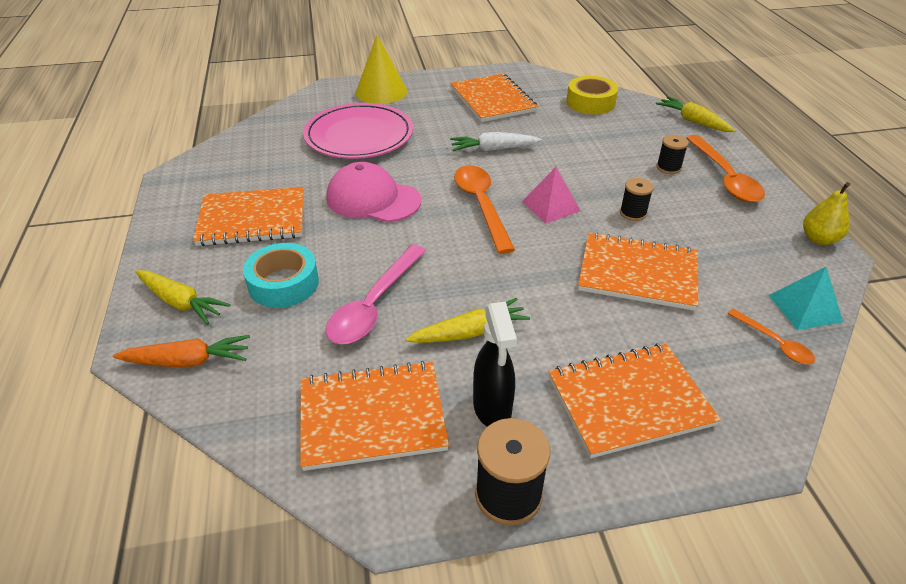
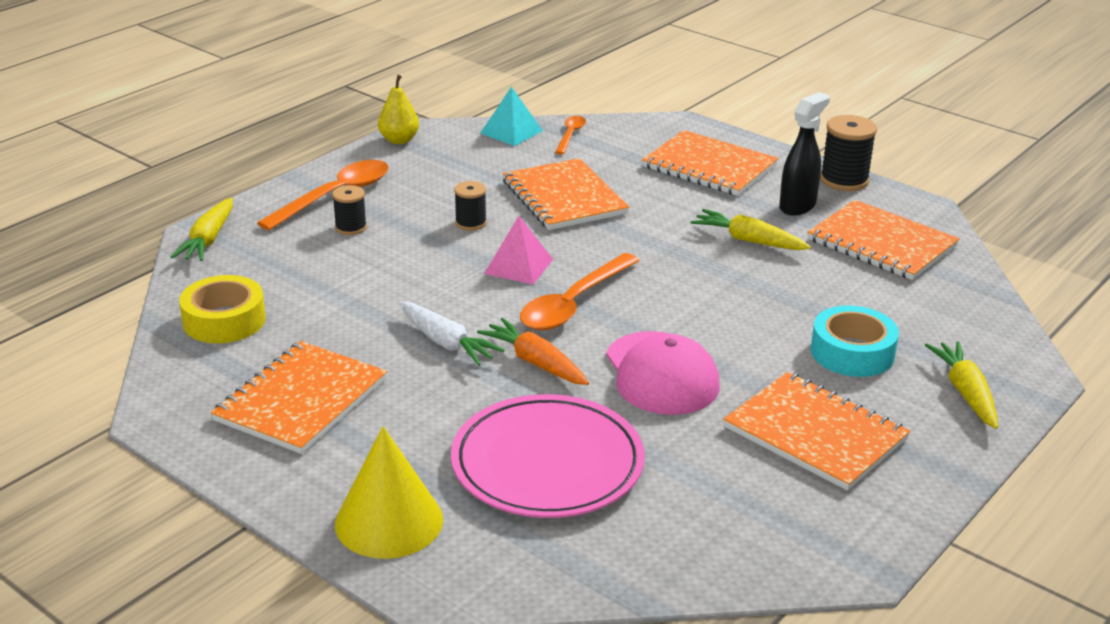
camera: 130 degrees left, 10 degrees down
(188, 361) = (991, 344): orange carrot -> orange carrot (535, 362)
(374, 305) = (794, 294): pink spoon -> none

